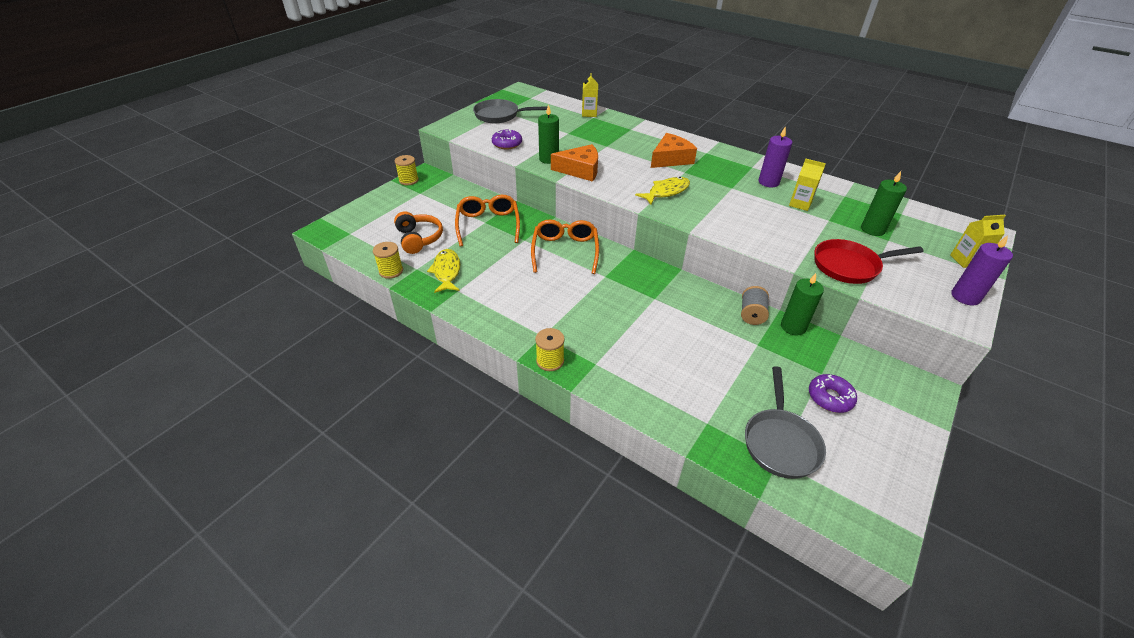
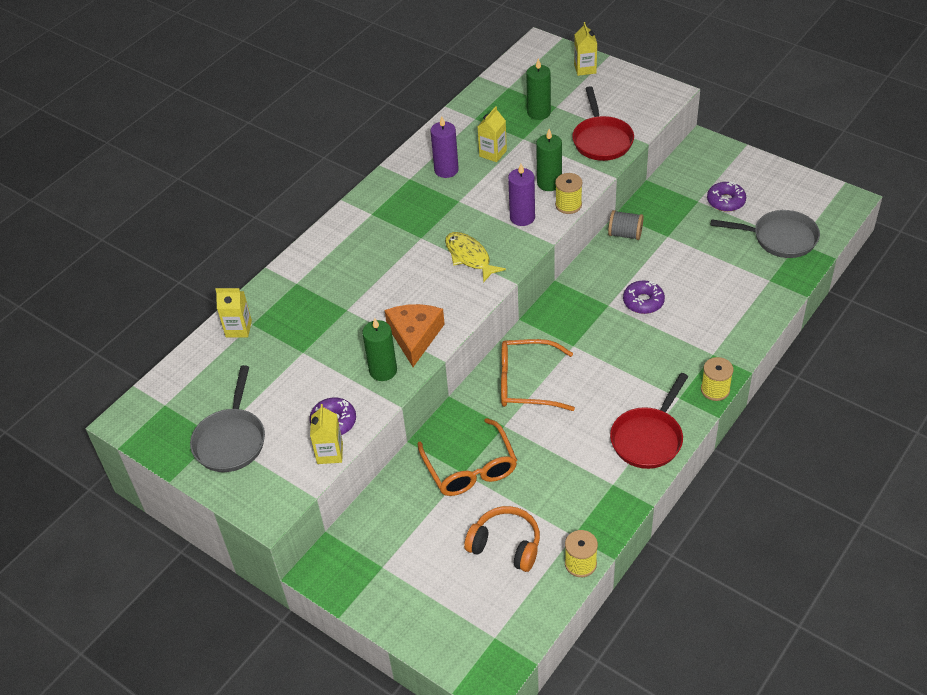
camera: 85 degrees left, 5 degrees up
(408, 180) = (342, 590): yellow spool -> yellow spool (568, 205)
(418, 239) = (506, 545): orange headphones -> orange headphones turned 45 degrees clockwise
(446, 271) = (576, 501): yellow fish -> none
(482, 143) = (330, 453): none -> yellow carton
(488, 225) = (470, 468): orange glasses -> orange glasses turned 105 degrees counterclockwise
(500, 313) = (648, 438): none -> red pan
(661, 321) = (643, 302): none -> purple donut
(671, 159) = (387, 247): orange cheese -> none
(793, 327) = (639, 208): green candle -> green candle (549, 183)
(965, 297) = (638, 83): purple candle -> purple candle (522, 217)

